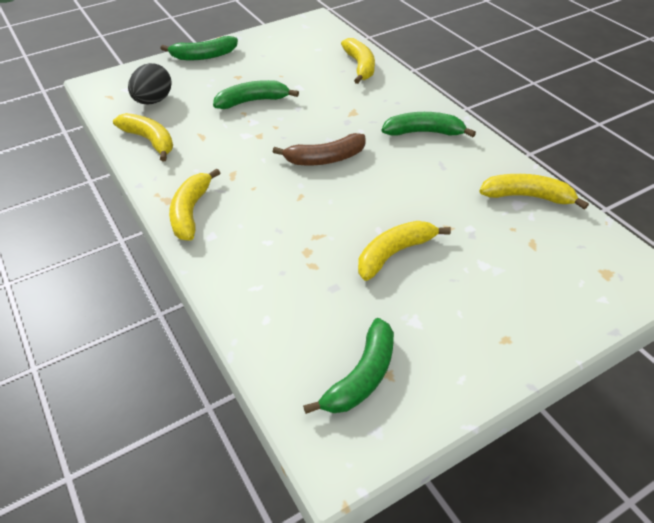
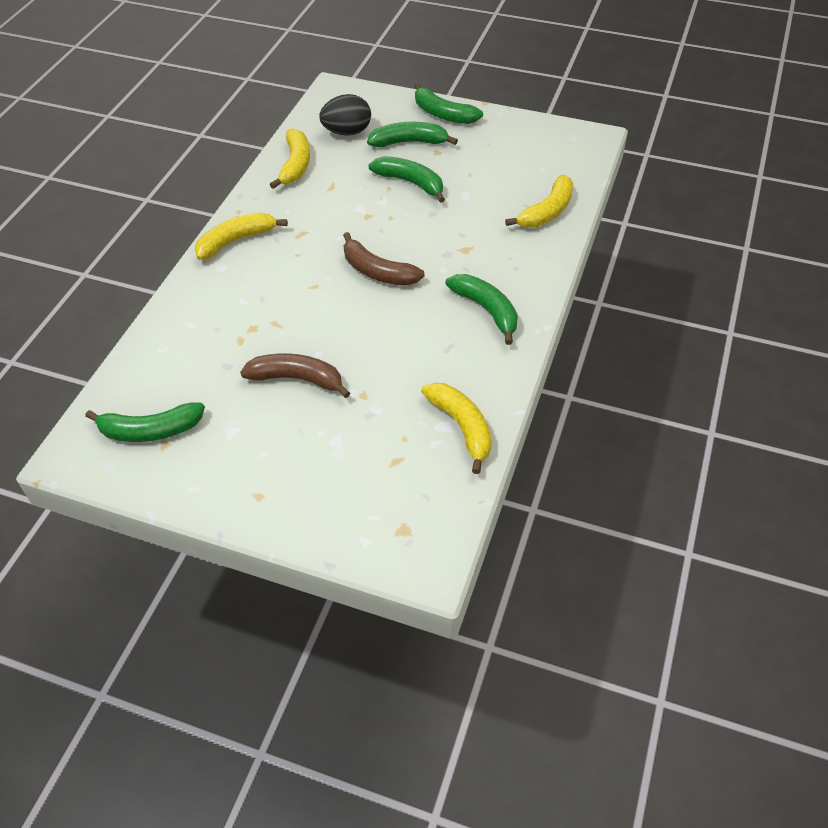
camera: 50 degrees right, 5 degrees up
(209, 82) = (409, 142): none -> green banana
(394, 254) = (297, 379): yellow banana -> brown banana

